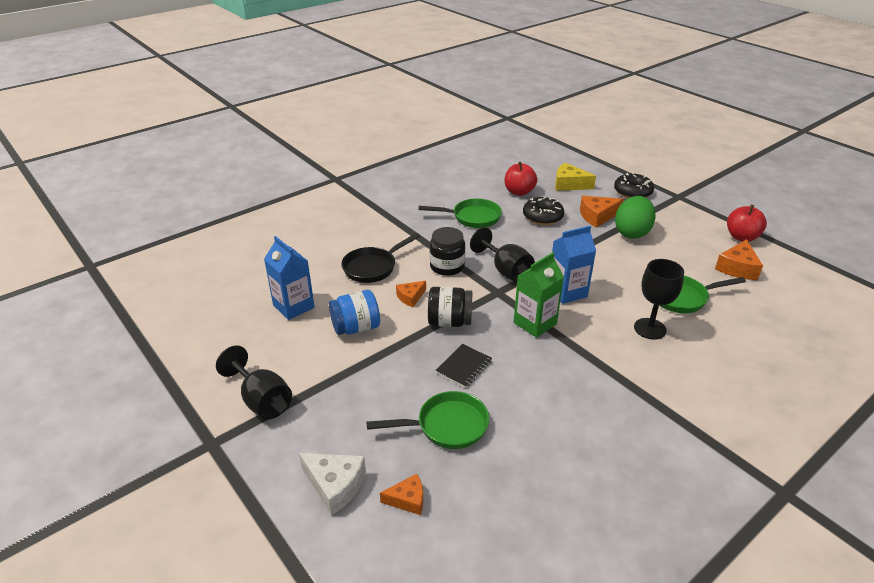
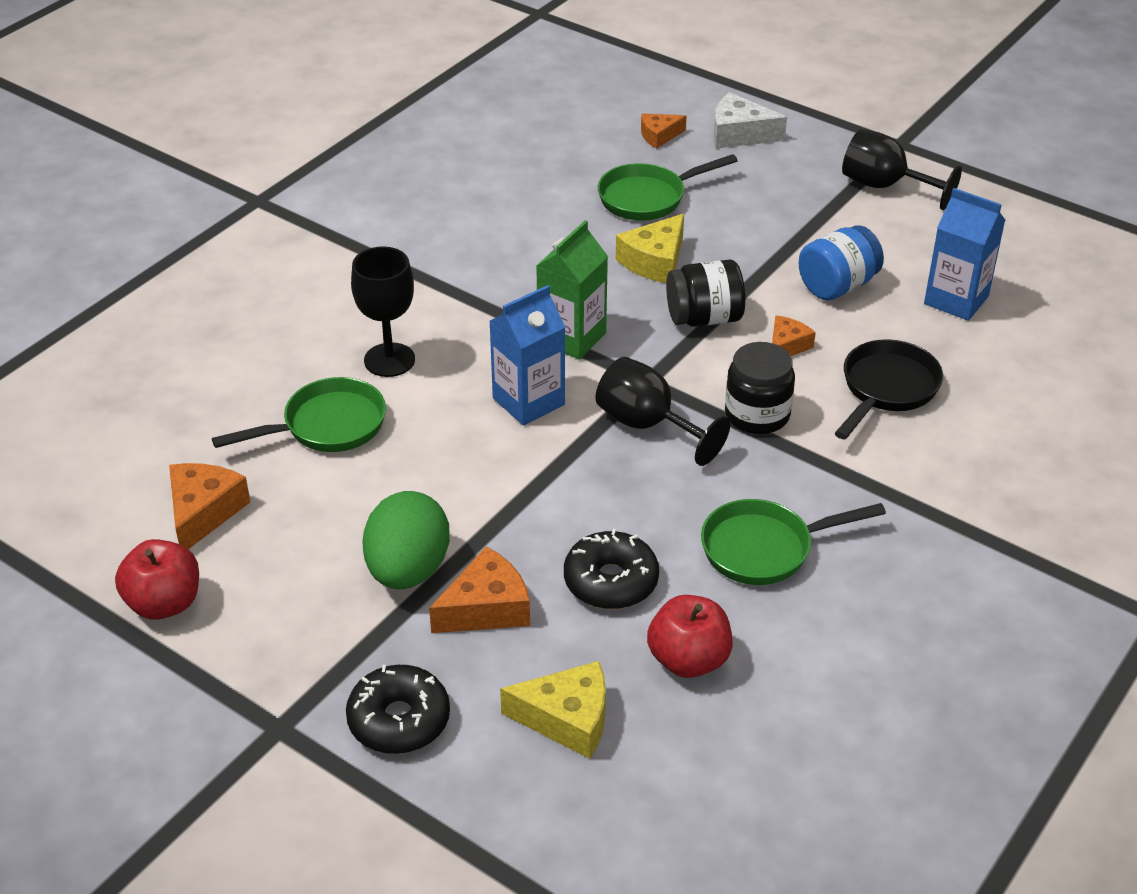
camera: 165 degrees right, 5 degrees up
(464, 367) = (655, 261): black notebook -> yellow cheese

